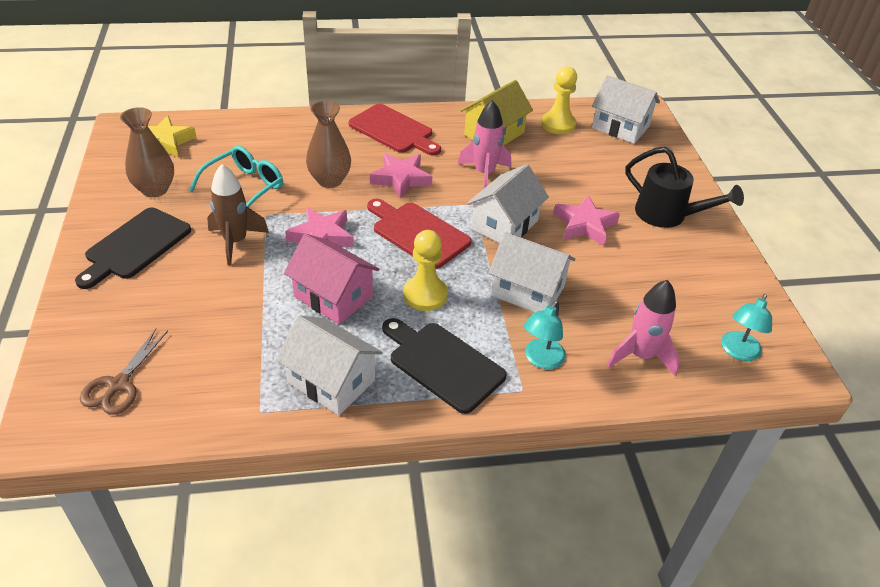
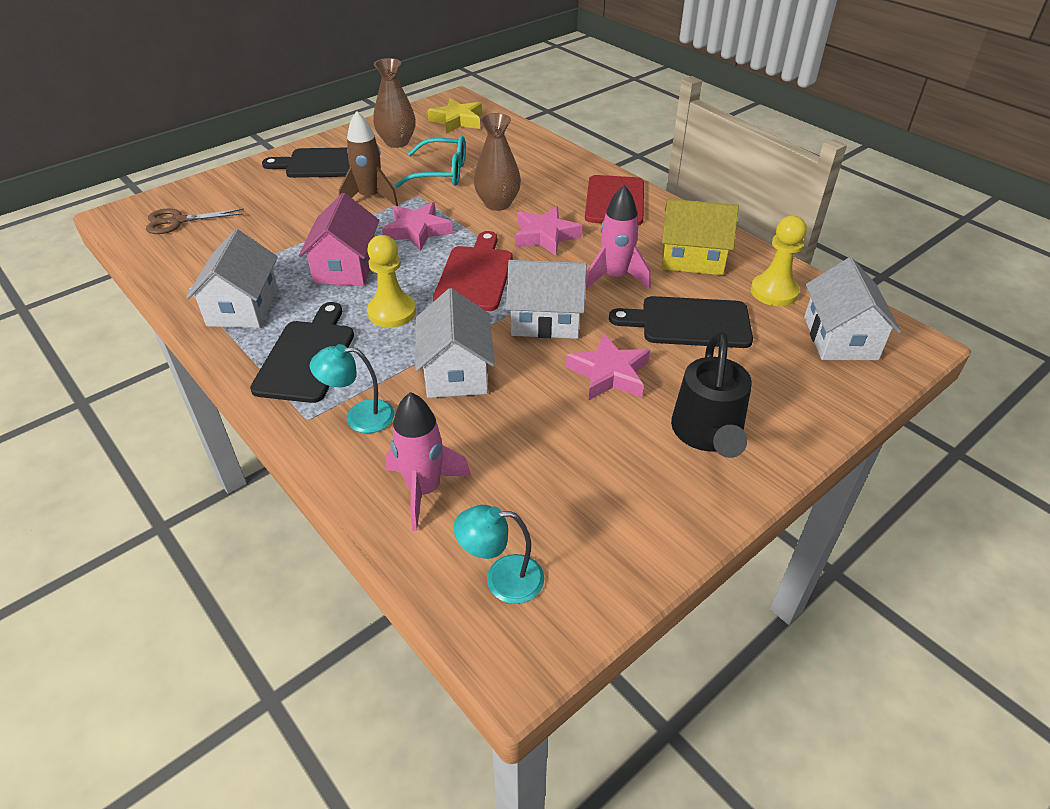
camera: 60 degrees right, 0 degrees up
(560, 169) = (689, 323): none -> black cutting board

